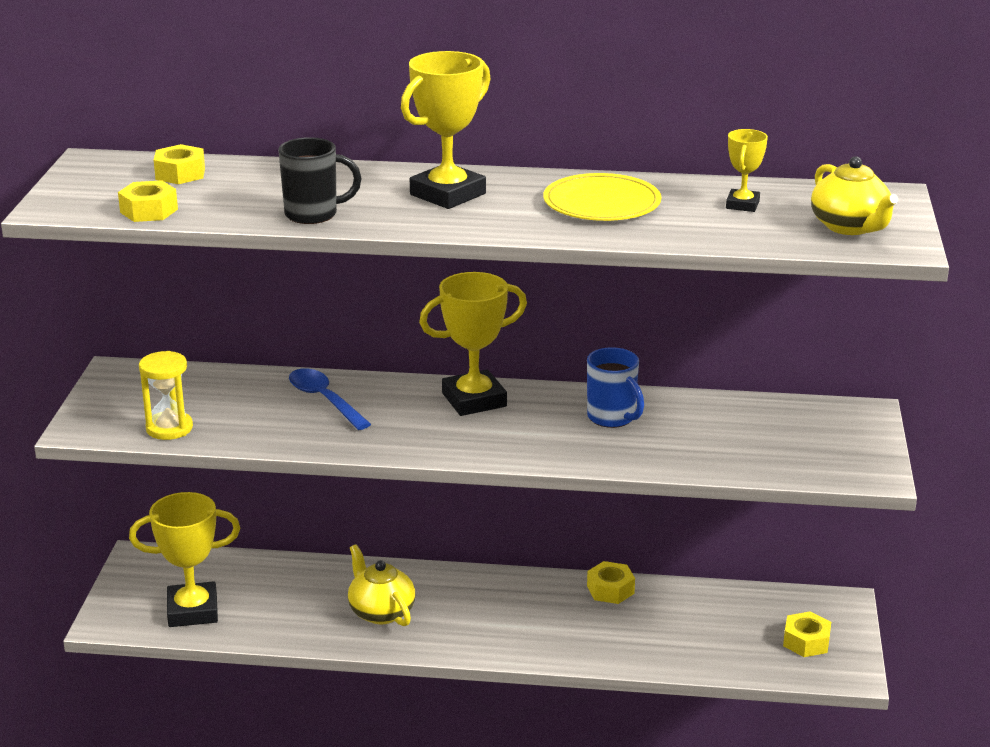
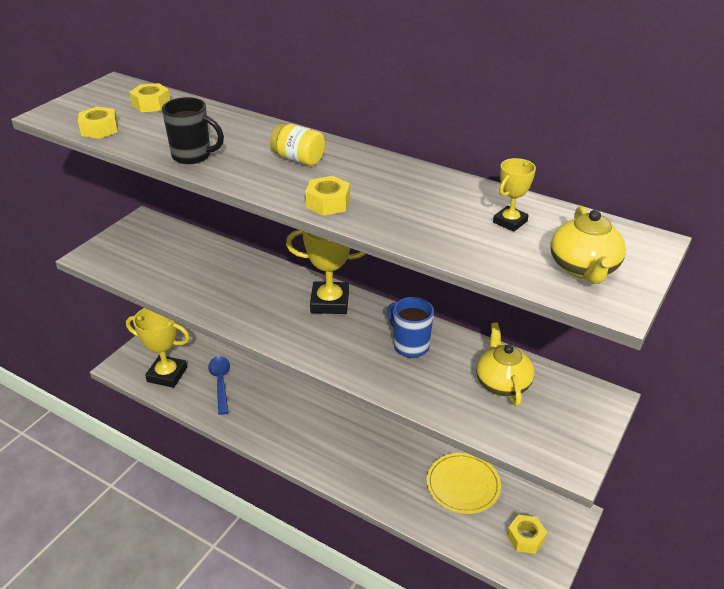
camera: 25 degrees right, 10 degrees up
(169, 428) = (134, 270): yellow hourglass -> none
(324, 400) = (239, 275): blue spoon -> blue spoon (220, 383)
(381, 612) = (268, 412): yellow teapot -> yellow teapot (502, 383)
(447, 194) = (298, 159): yellow trophy -> yellow jar
(602, 203) = (400, 193): yellow plate -> yellow plate (463, 485)
(610, 590) = (417, 445): yellow nut -> yellow nut (328, 203)
(612, 418) = (410, 346): blue mug -> blue mug turned 150 degrees clockwise

